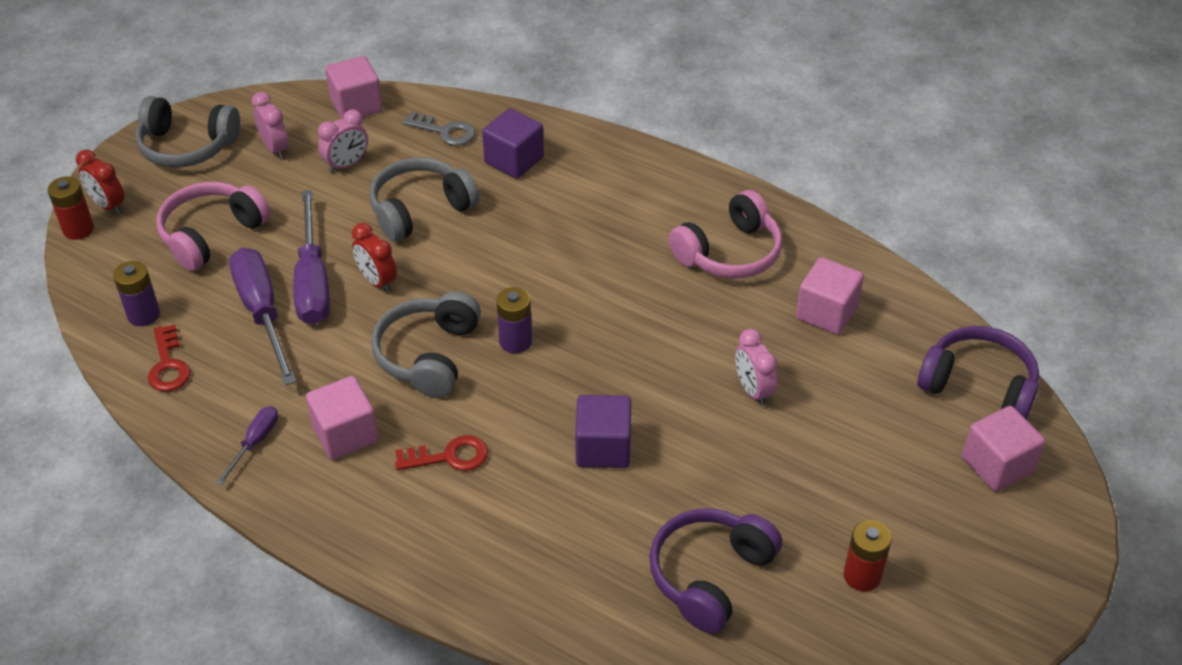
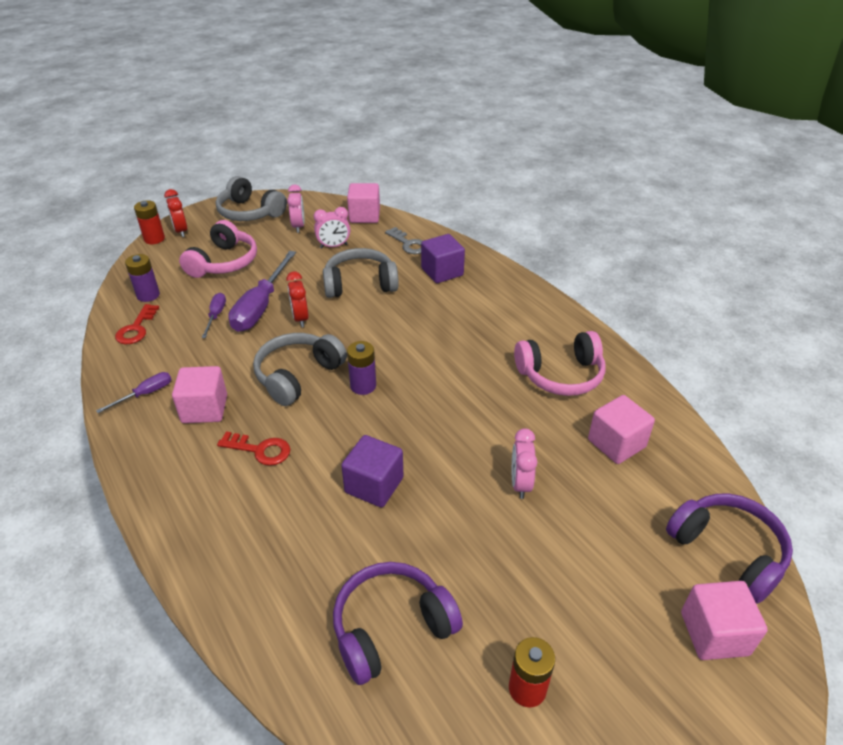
camera: 25 degrees right, 5 degrees down
(211, 234) = (224, 262): pink headphones -> pink headphones turned 135 degrees clockwise
(262, 313) = (216, 315): purple screwdriver -> purple screwdriver, size x0.50

